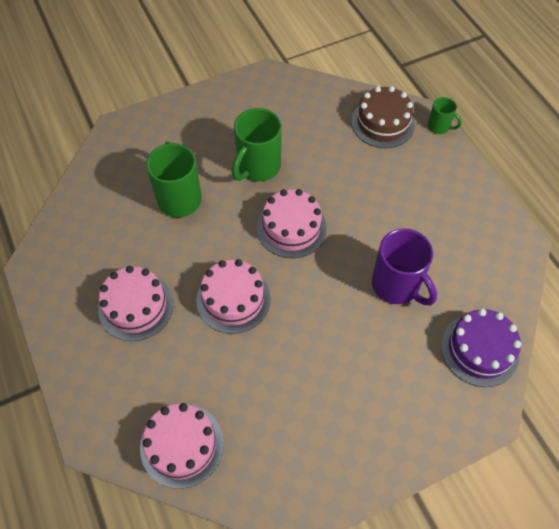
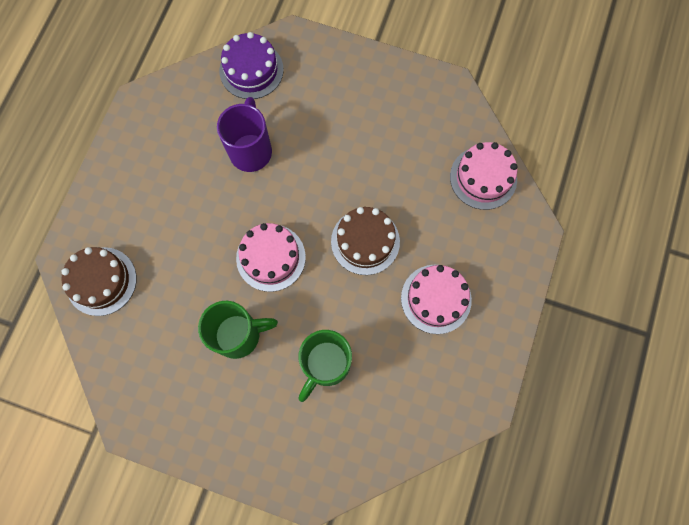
camera: 135 degrees left, 15 degrees up
(233, 299) = (365, 241): pink cake -> brown cake
(439, 127) = (67, 235): green mug -> none

